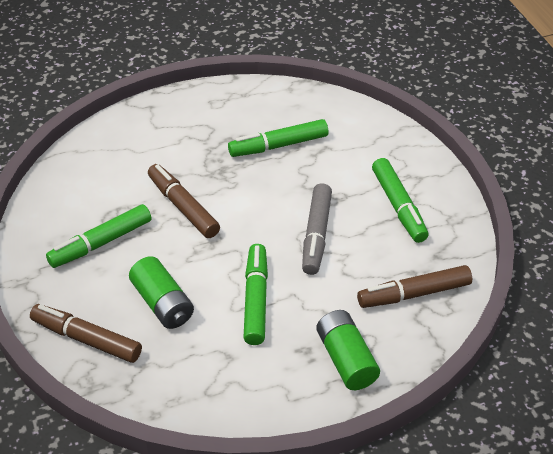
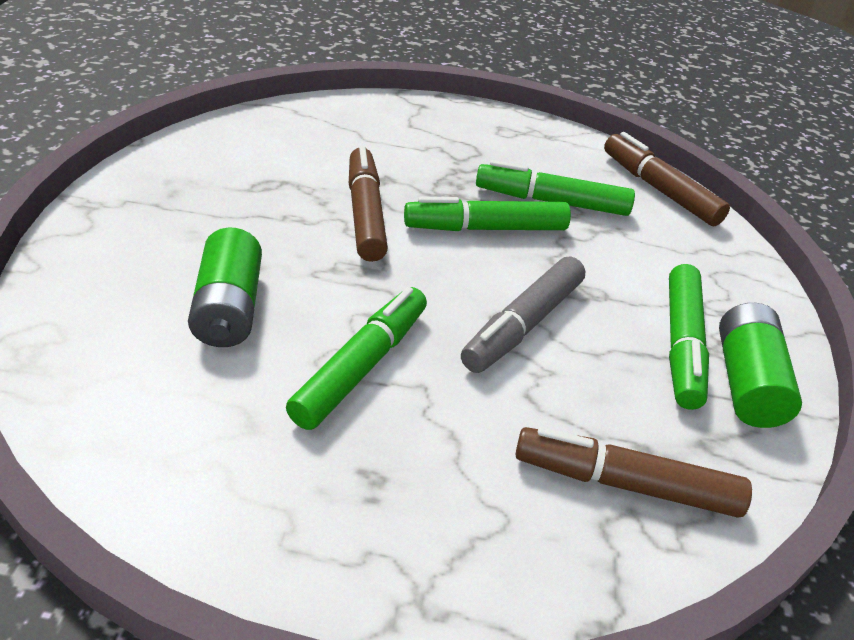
camera: 25 degrees right, 5 degrees down
(87, 339) = (88, 303): brown marker -> brown marker (659, 190)
(101, 243) = (226, 206): green marker -> green marker (486, 228)
(346, 359) = (430, 529): green battery -> green battery (746, 382)

